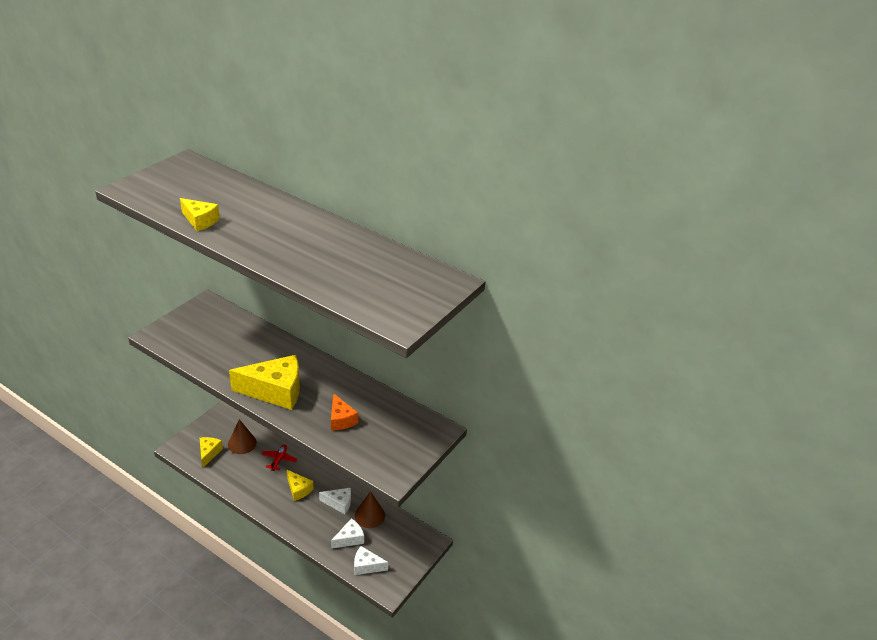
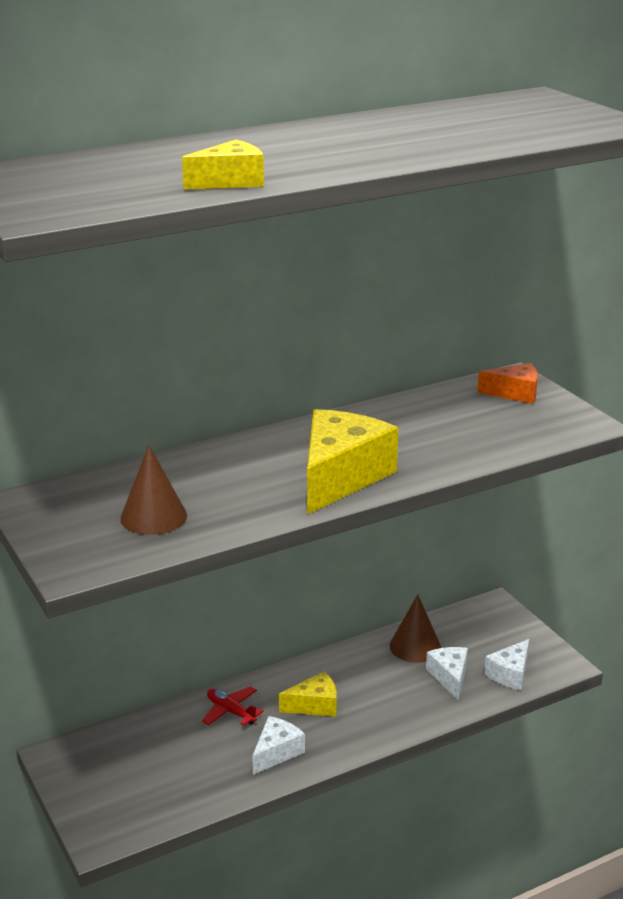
camera: 60 degrees left, 10 degrees down
(209, 453) = (149, 794): yellow cheese -> none
(242, 443) = (156, 747): brown cone -> brown cone (153, 517)
(339, 503) = (372, 670): white cheese -> white cheese (276, 752)
(341, 419) = (447, 438): orange cheese -> orange cheese (515, 393)

